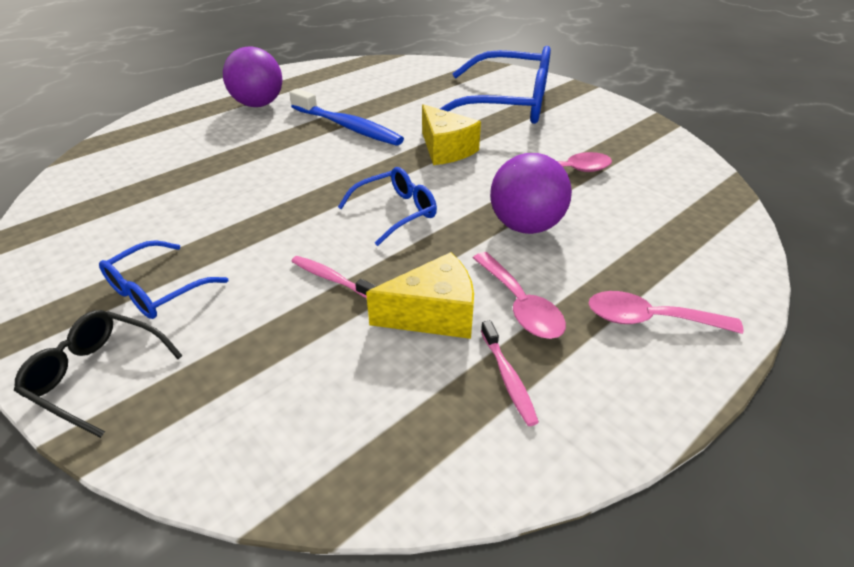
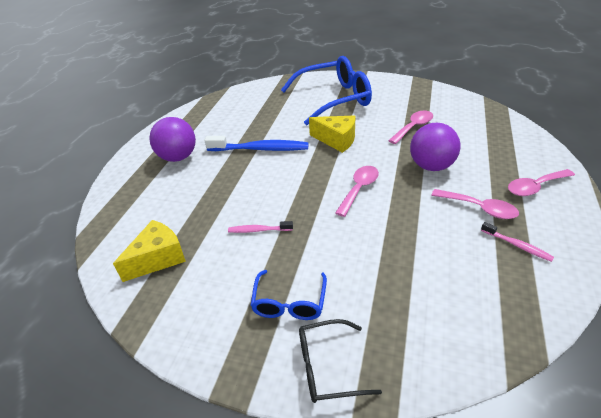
camera: 30 degrees left, 0 degrees up
(331, 278) = (376, 242): pink toothbrush -> pink toothbrush (258, 230)
(396, 212) = (359, 189): blue glasses -> pink spoon
(433, 314) = (449, 234): yellow cheese -> yellow cheese (158, 258)

